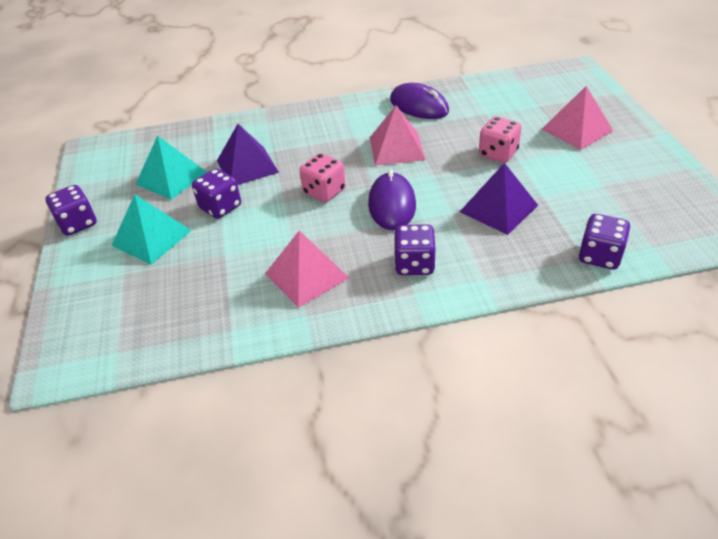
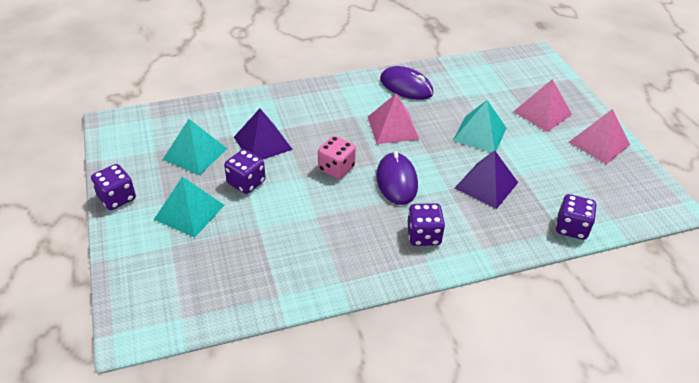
camera: 10 degrees left, 0 degrees up
(306, 275) = (334, 246): pink pyramid -> pink pyramid (599, 143)
(498, 153) = (479, 134): pink dice -> turquoise pyramid

